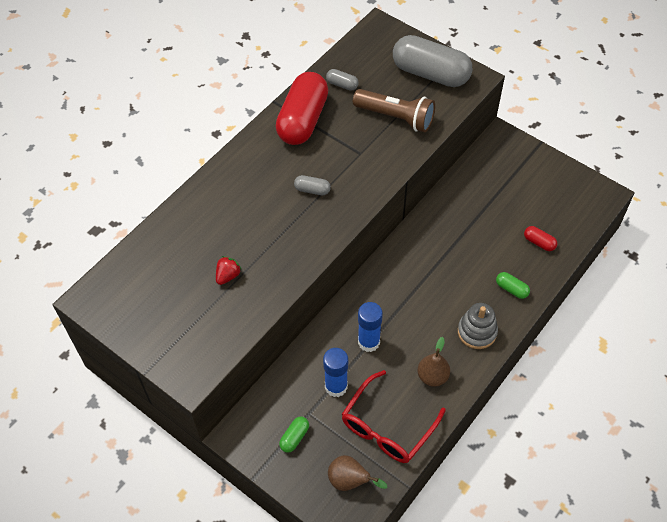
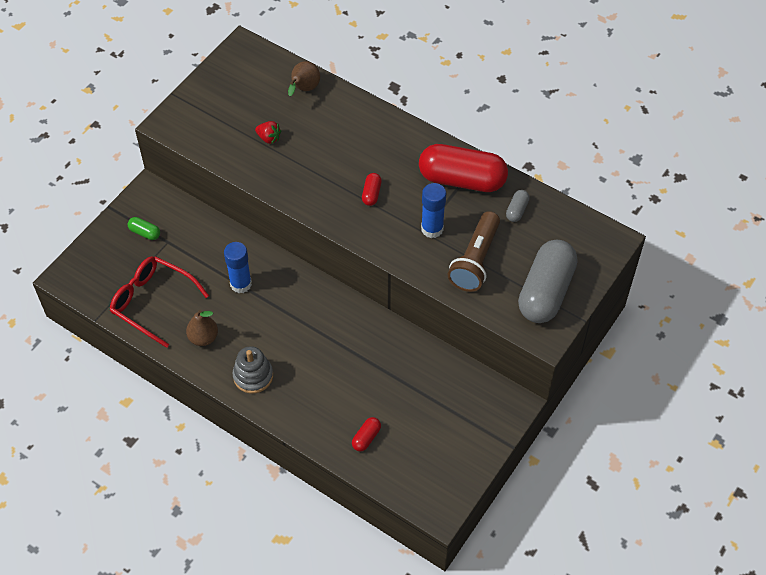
camera: 85 degrees right, 0 degrees up
(312, 190) = (371, 194): grey capsule -> red capsule
(336, 386) = (194, 260): blue glue stick -> blue glue stick (432, 229)
(350, 481) = (102, 276): brown pear -> brown pear (304, 89)
(511, 289) = (305, 409): green capsule -> none

